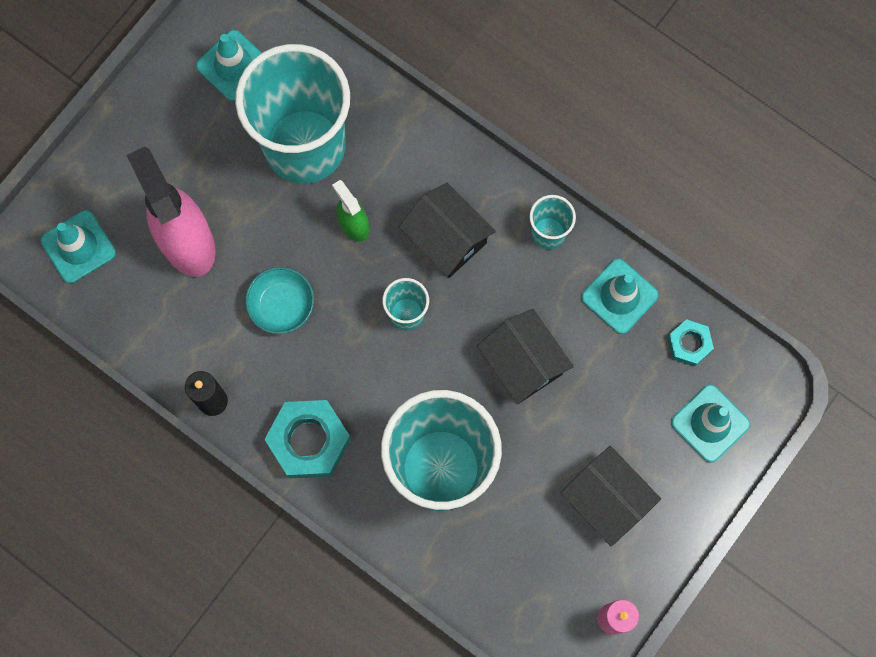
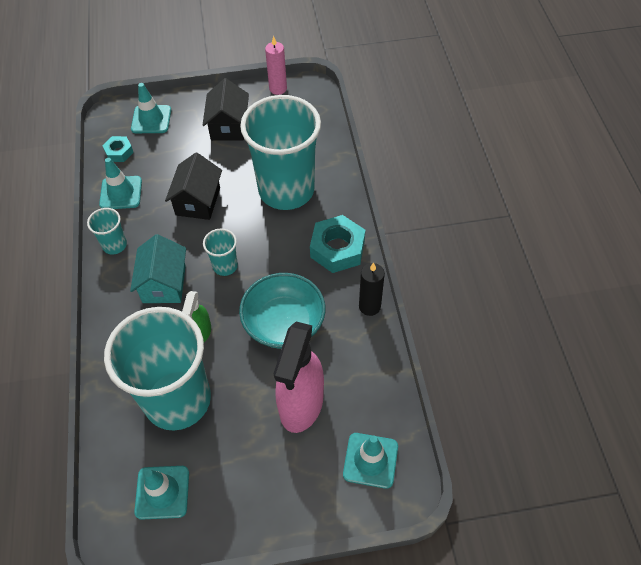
camera: 135 degrees left, 20 degrees down
(282, 305) = (284, 323): turquoise bowl -> turquoise bowl, size x1.62
(447, 239) = (164, 284): black house -> turquoise house

